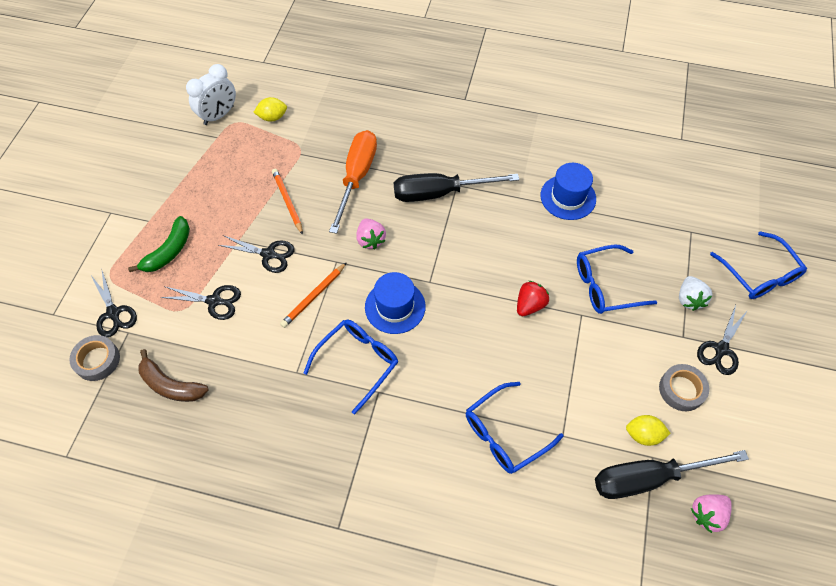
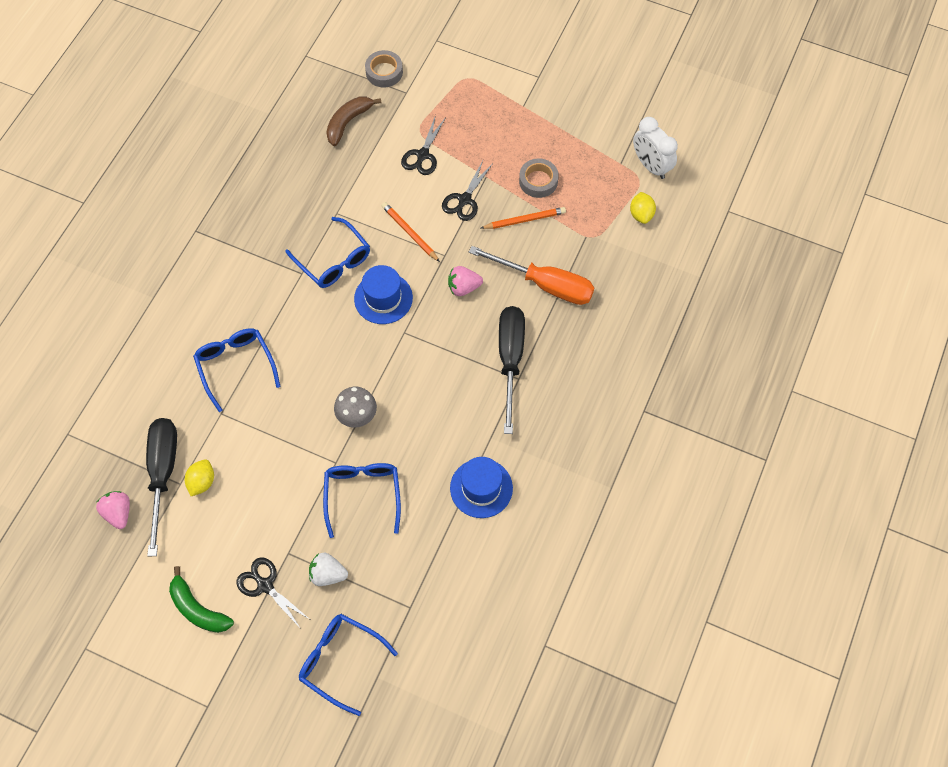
camera: 100 degrees right, 5 degrees up
(113, 313) = (427, 82): black scissors -> none
(169, 251) = (484, 122): green banana -> green banana (198, 609)
(529, 305) = (357, 417): red strawberry -> grey mushroom
(681, 390) = (234, 531): grey tape -> grey tape (538, 181)
(759, 274) = (341, 661): blue glasses -> blue glasses turned 45 degrees clockwise

